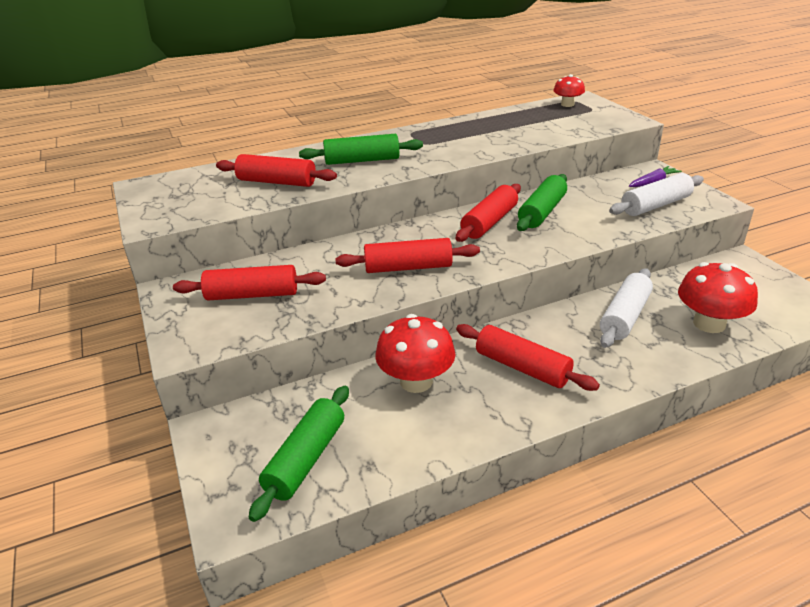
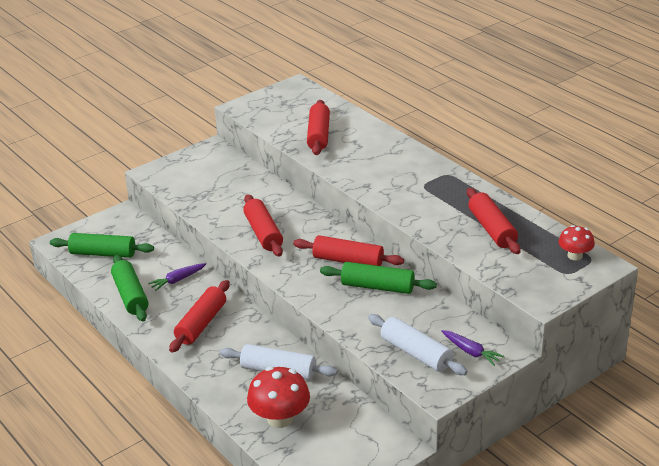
camera: 75 degrees right, 0 degrees up
(252, 295) = (212, 179): red rolling pin -> red rolling pin (492, 229)
(362, 160) = (373, 162): green rolling pin -> green rolling pin (130, 295)
(416, 381) = (177, 280): red mushroom -> purple carrot

